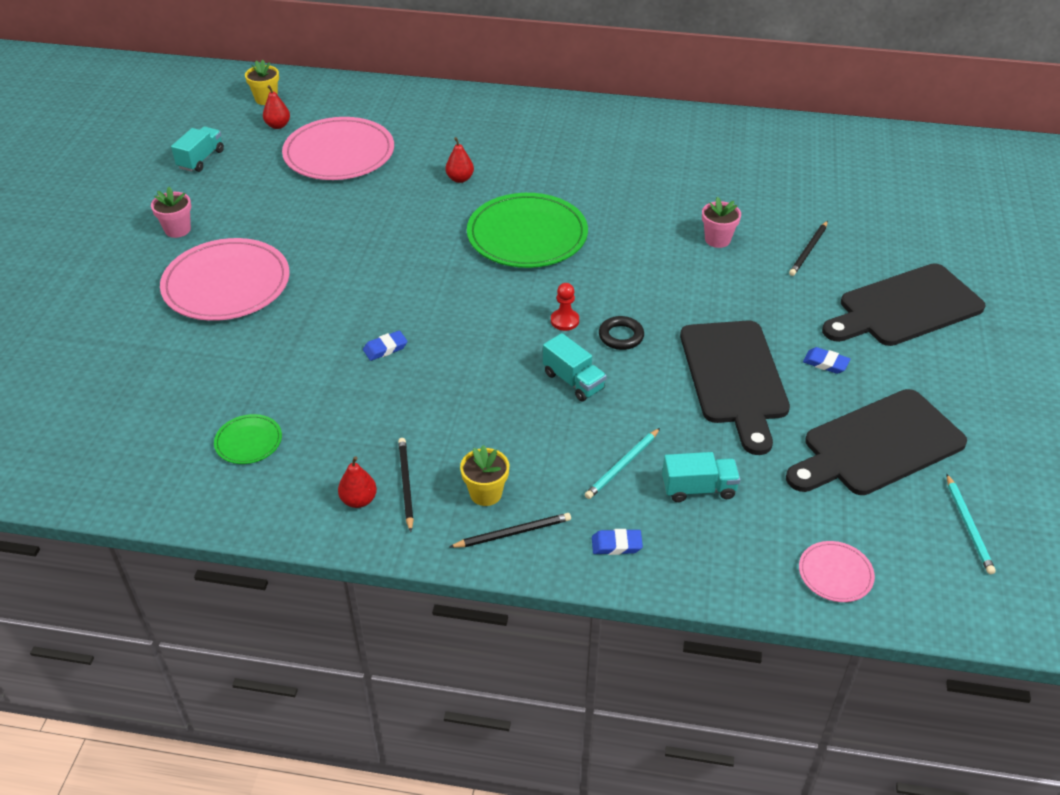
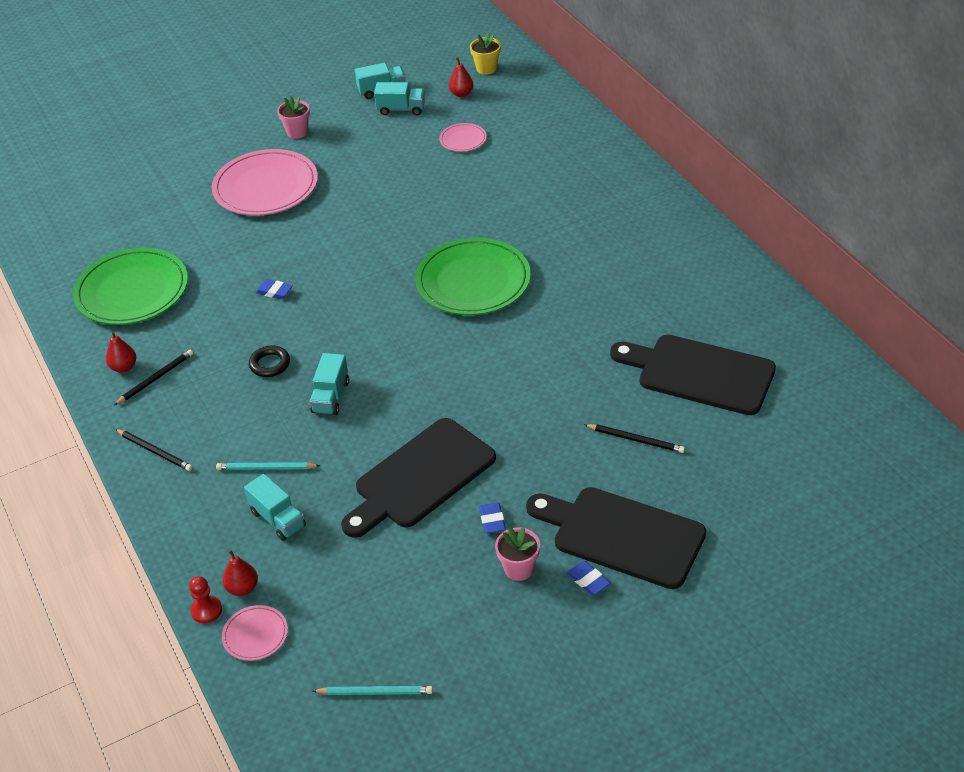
camera: 55 degrees right, 0 degrees up
(245, 162) = (401, 109): none -> turquoise truck
(248, 441) = (132, 291): green plate -> green plate, size x2.18
(339, 153) = (463, 139): pink plate -> pink plate, size x0.46
(460, 179) = (503, 210): red pear -> red pear (242, 588)
(486, 493) = (179, 418): yellow flower pot -> none
(564, 321) = (393, 355): red pawn -> red pawn (206, 610)
(616, 545) = (186, 506): blue eraser -> blue eraser (588, 580)
(621, 336) = (405, 393): black ring -> black ring (270, 364)
(717, 240) = (587, 381): pink flower pot -> pink flower pot (519, 569)
(808, 250) = (636, 440): black pencil -> black pencil turned 150 degrees counterclockwise
(878, 445) = (421, 597): black cutting board -> black cutting board (699, 374)
(968, 526) = (375, 692): turquoise pencil -> turquoise pencil turned 135 degrees counterclockwise

